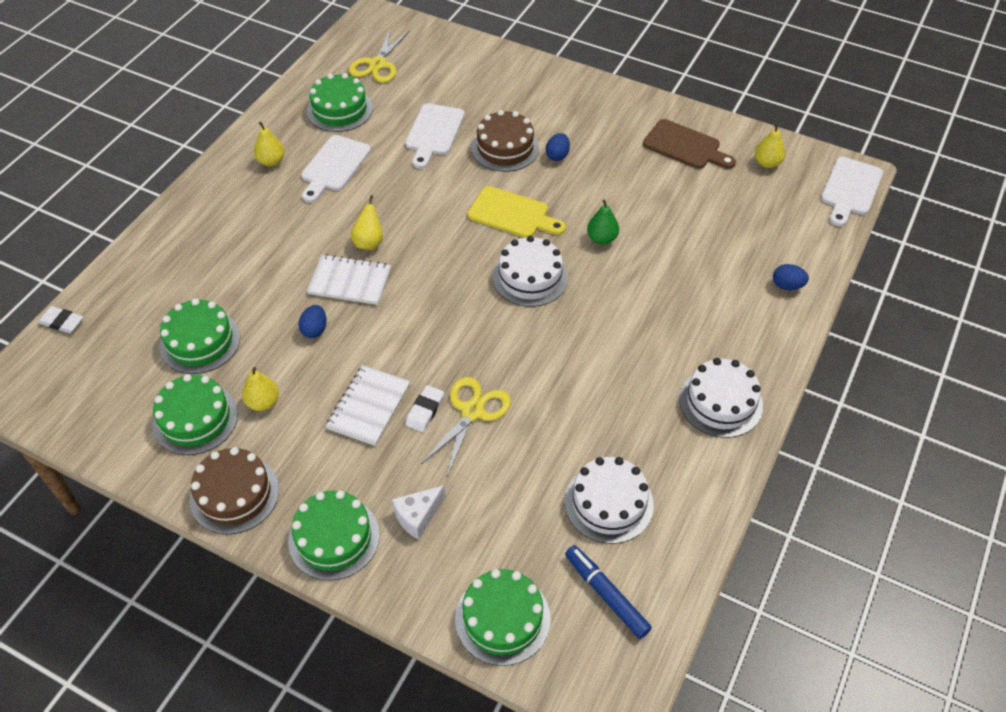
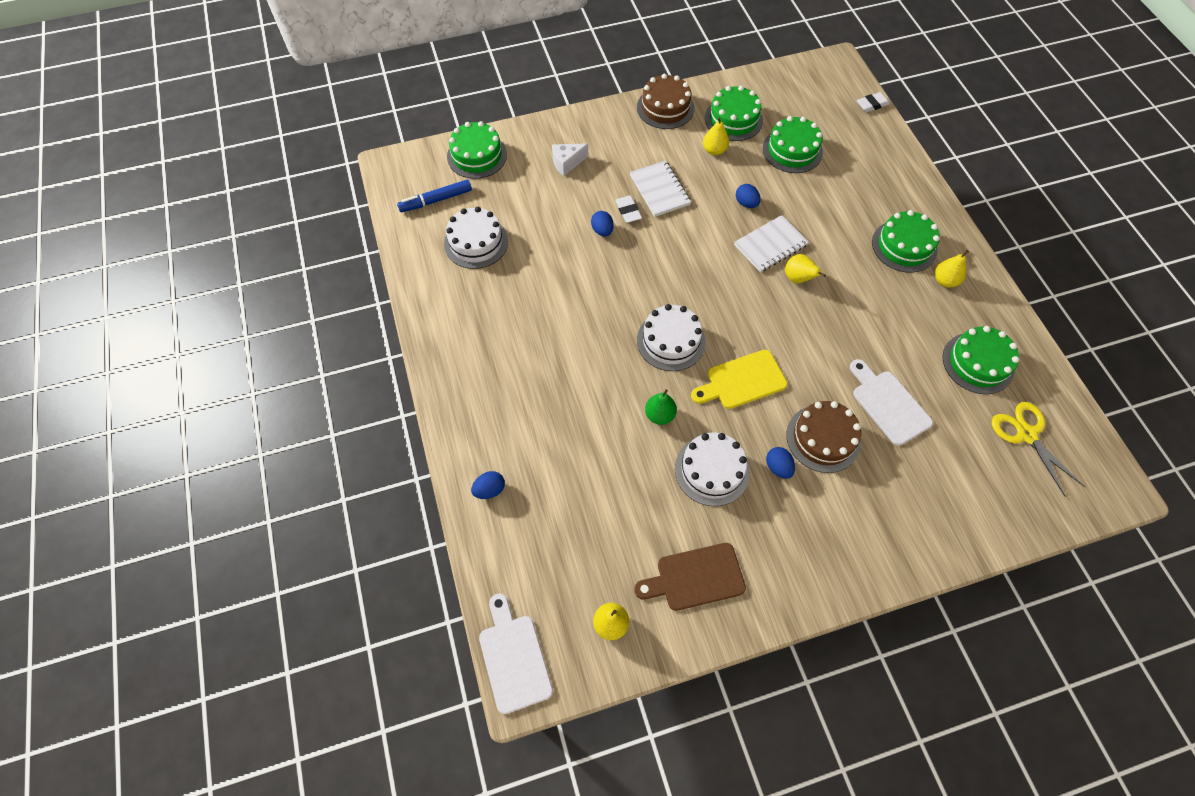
camera: 135 degrees right, 10 degrees up
(334, 166) = (903, 312): white cutting board -> none
(334, 538) = (595, 126): green cake -> green cake (904, 246)
(418, 517) = (567, 163): white cheese -> white cheese turned 120 degrees counterclockwise
(472, 411) = (602, 230): yellow scissors -> blue egg
(606, 595) = (436, 200): blue marker -> blue marker turned 150 degrees clockwise
(720, 402) = (463, 352): white cake -> white cake (712, 470)

